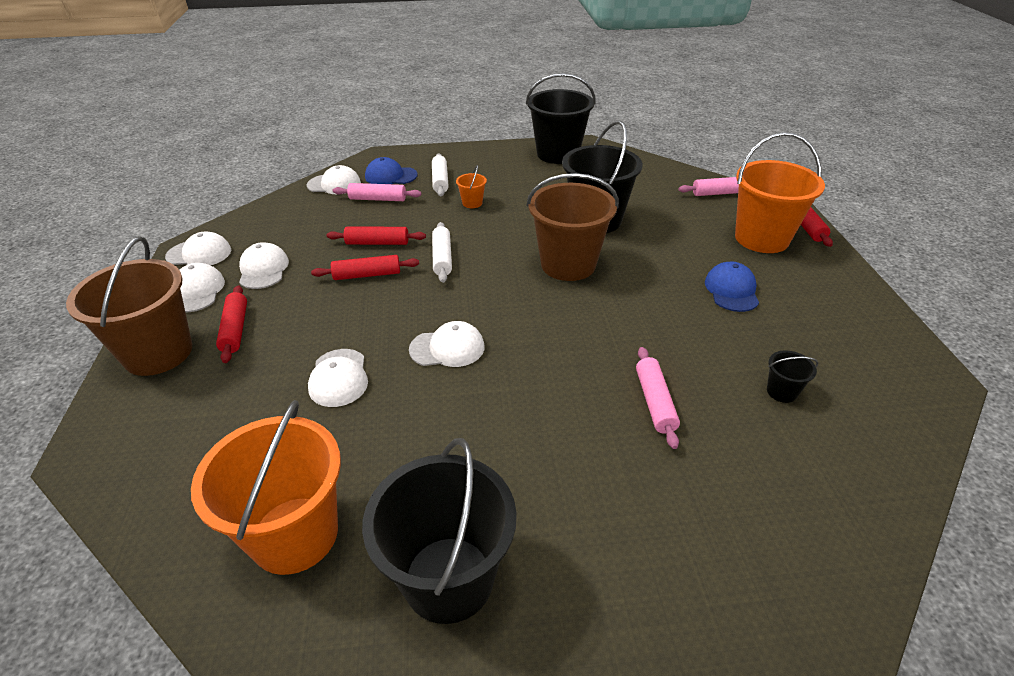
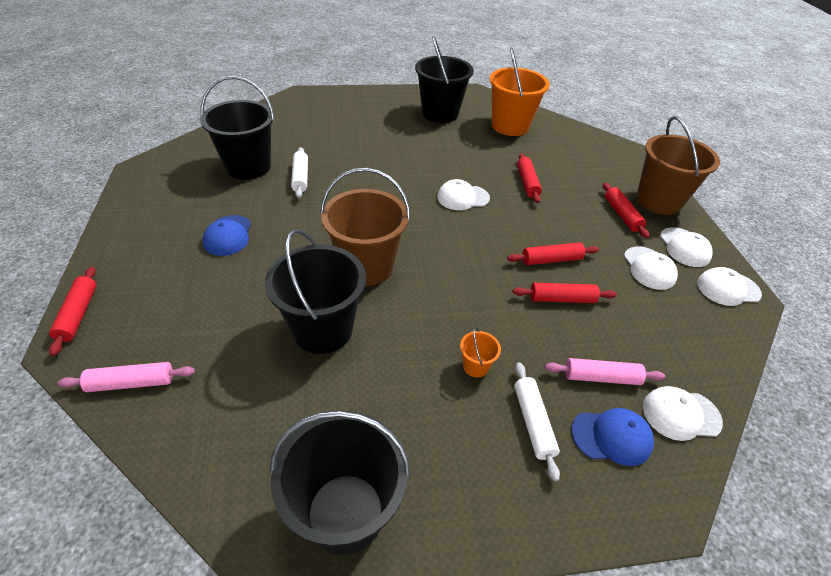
camera: 175 degrees right, 5 degrees up
(339, 378) = (527, 183): white cap -> red rolling pin
(442, 258) = (489, 277): white rolling pin -> white rolling pin (300, 177)
(655, 402) = (330, 164): pink rolling pin -> none
(761, 238) = (148, 295): orange bucket -> none
(781, 392) = (248, 167): black bucket -> black bucket, size x2.39

